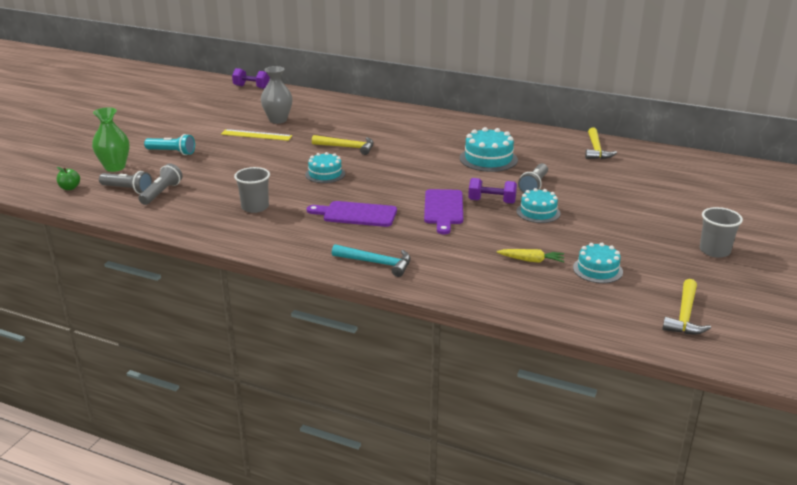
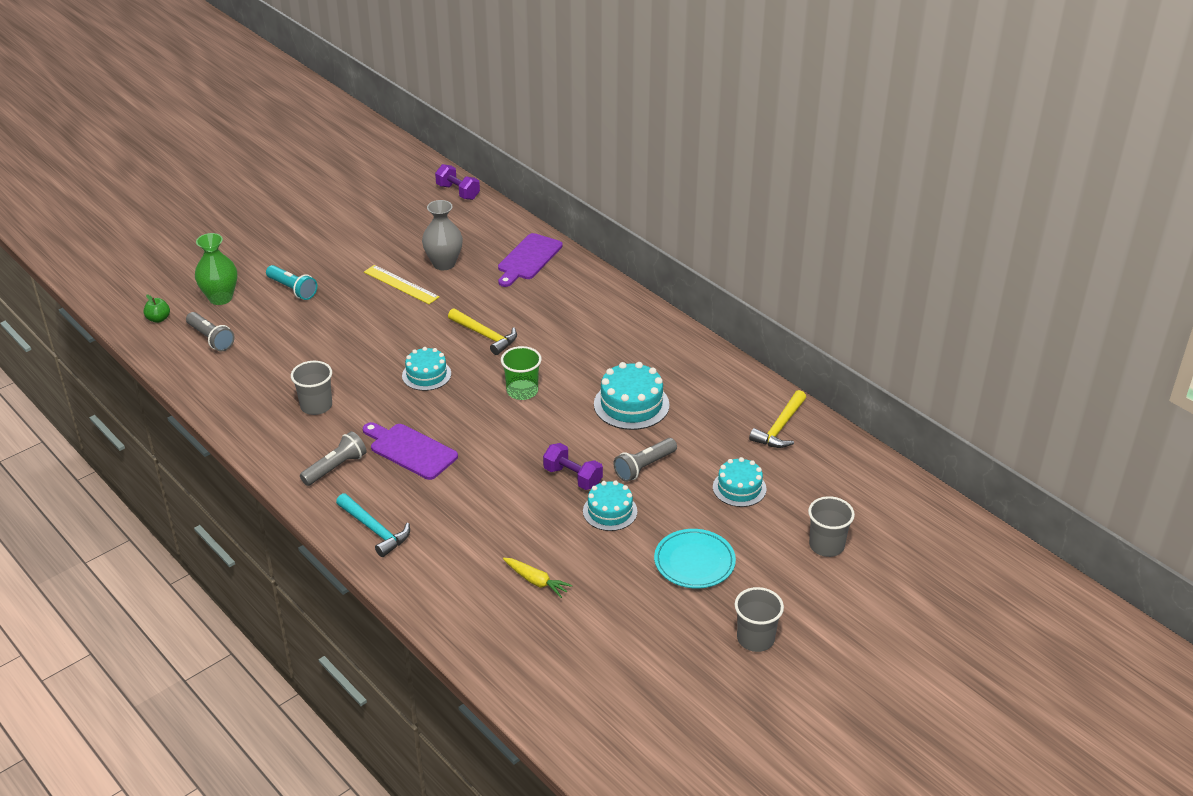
camera: 25 degrees right, 10 degrees up
(161, 193) = (240, 354): grey flashlight -> grey flashlight (335, 467)
(405, 168) = (522, 391): none -> green cup
(443, 209) = (509, 472): purple cutting board -> purple cutting board (528, 259)
(597, 270) = (595, 619): turquoise cake -> turquoise cake (739, 488)
(625, 223) = (694, 562): none -> turquoise plate
(684, 315) = (626, 715): yellow hammer -> none
(696, 195) = (826, 545): none -> grey cup

